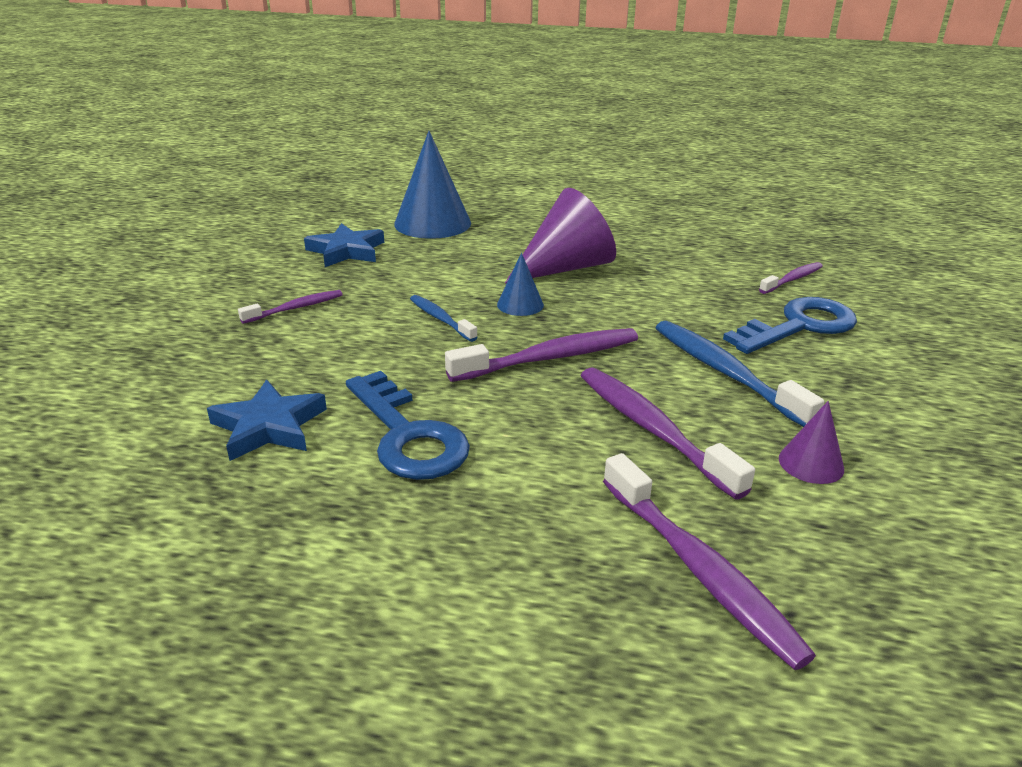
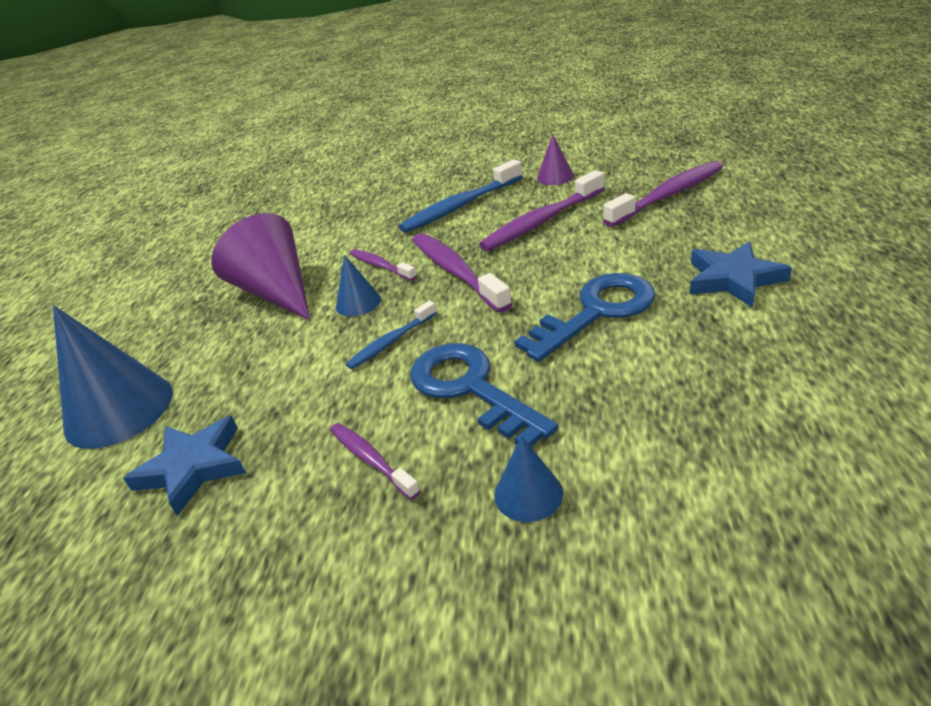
camera: 90 degrees left, 5 degrees up
(200, 365) = (528, 493): none -> blue cone
(269, 426) = (621, 392): blue star -> blue star (733, 279)
(792, 279) = (313, 195): purple toothbrush -> purple toothbrush (381, 266)
(799, 326) = (389, 189): blue key -> blue key (470, 388)

